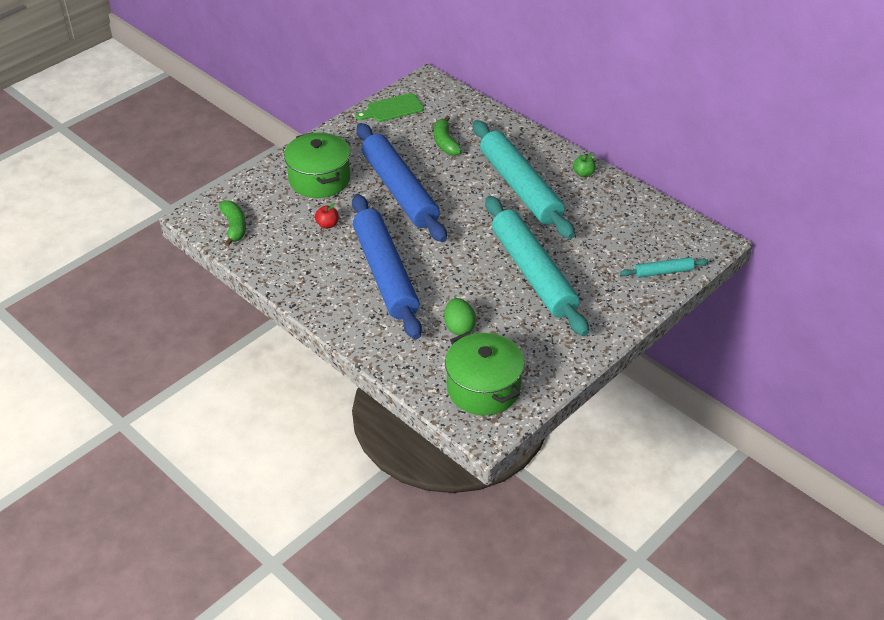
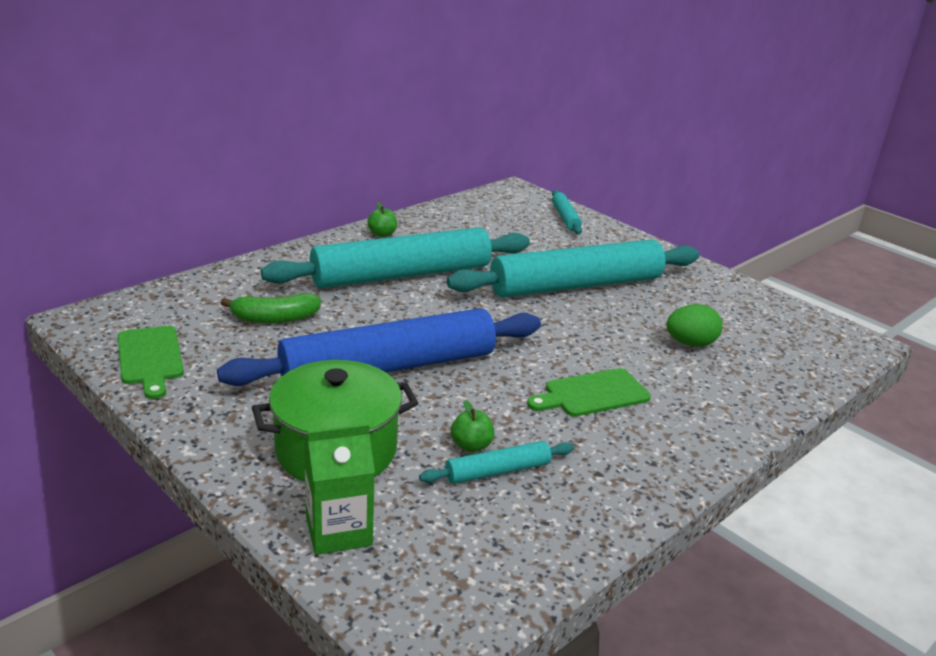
camera: 90 degrees left, 15 degrees down
(234, 227) = (470, 571): green banana -> none
(260, 186) = (338, 530): none -> green carton
(306, 234) = (498, 471): none -> turquoise rolling pin
(327, 225) = (471, 446): red apple -> green apple
(385, 273) = (592, 394): blue rolling pin -> green cutting board
(483, 388) = (792, 337): green pot -> none

